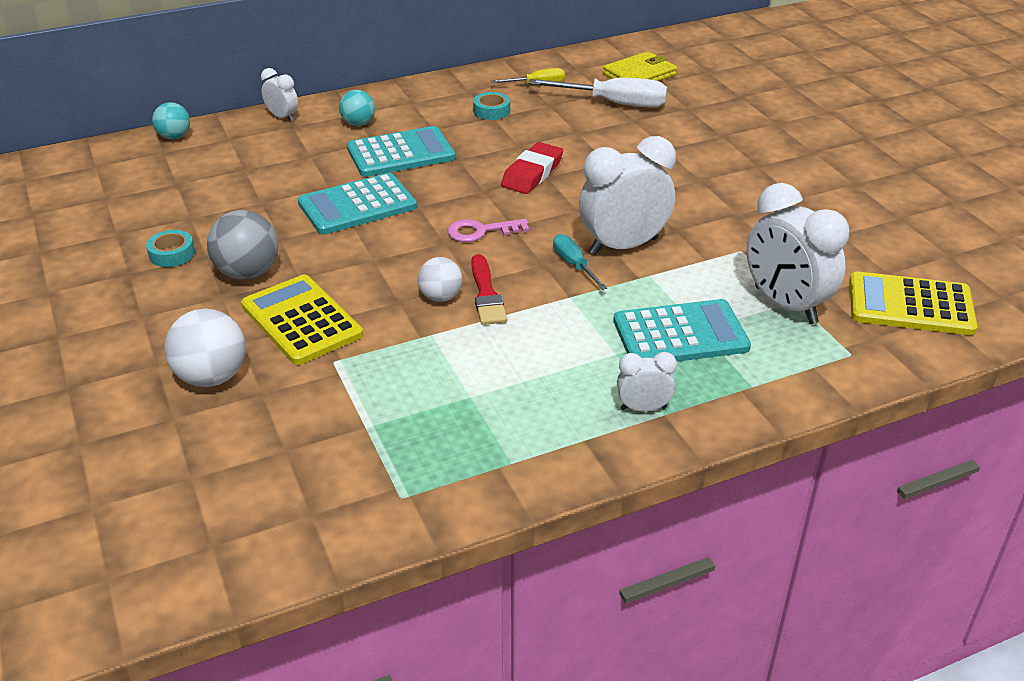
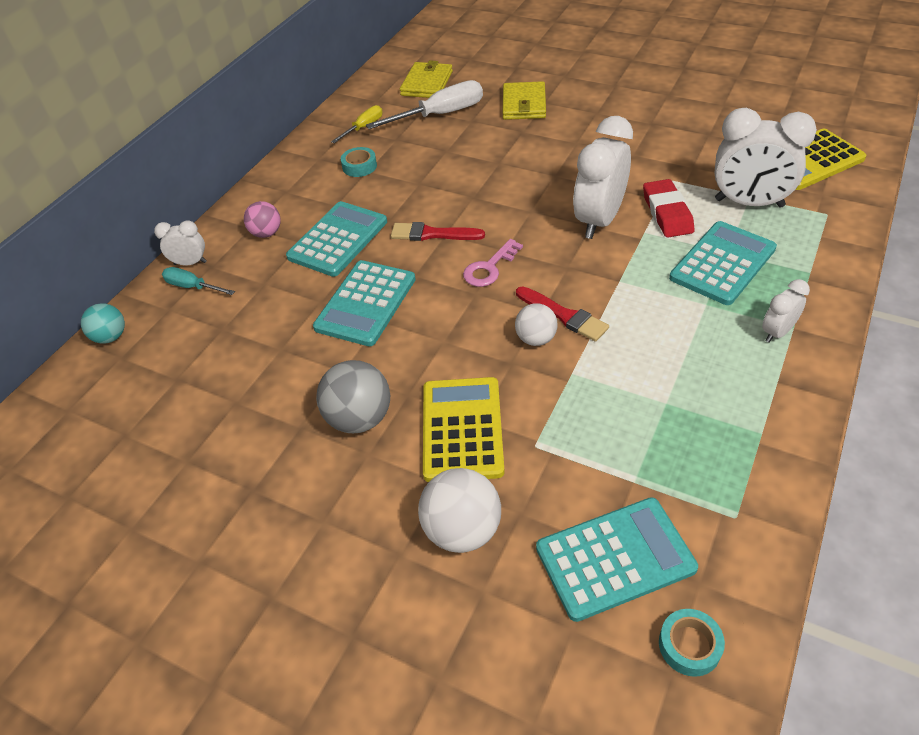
camera: 35 degrees left, 10 degrees up
(172, 254) = (267, 445): turquoise tape -> turquoise tape (689, 645)
(279, 460) = (615, 558): none -> turquoise calculator
(302, 320) = (462, 429): yellow calculator -> yellow calculator turned 75 degrees clockwise
(358, 123) = (266, 233): turquoise ball -> pink ball
(474, 185) = (432, 234): none -> red brush
(532, 173) = (460, 200): red eraser -> red eraser (667, 213)
(574, 265) = (588, 254): turquoise screwdriver -> turquoise screwdriver (192, 287)
(700, 128) = (524, 104): none -> yellow wallet

